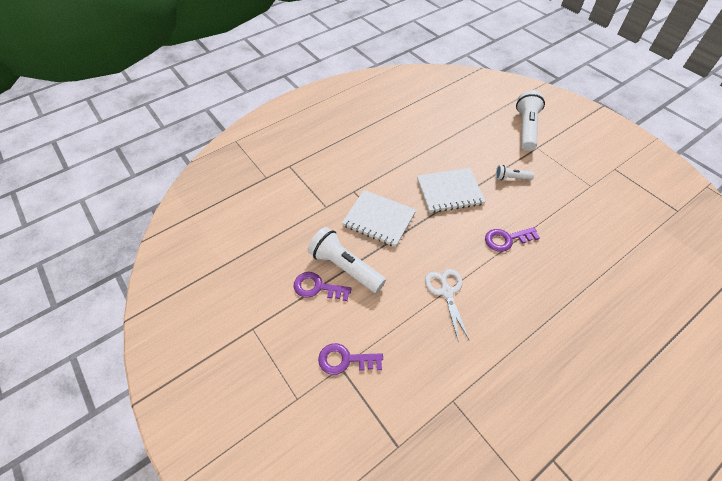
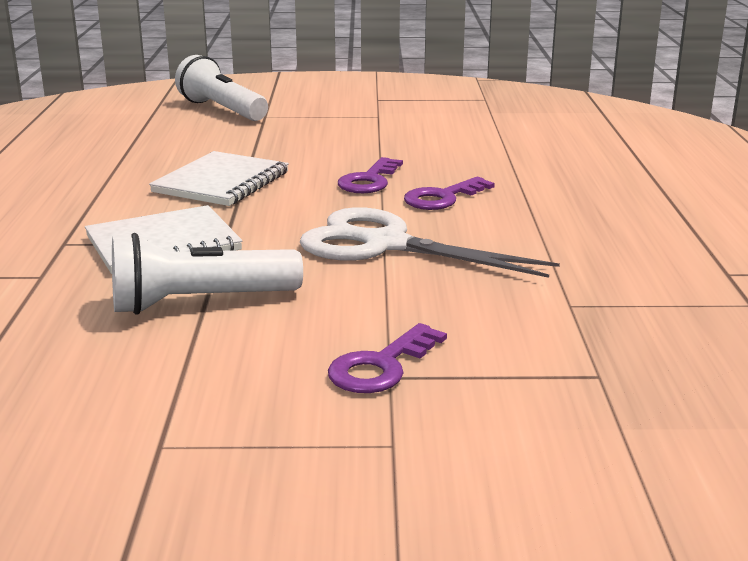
camera: 55 degrees left, 30 degrees down
(317, 287) = (192, 342): purple key -> purple key (442, 198)
(446, 292) = (386, 245): white scissors -> white scissors, size x1.63
(511, 178) = (280, 144): white flashlight -> none

